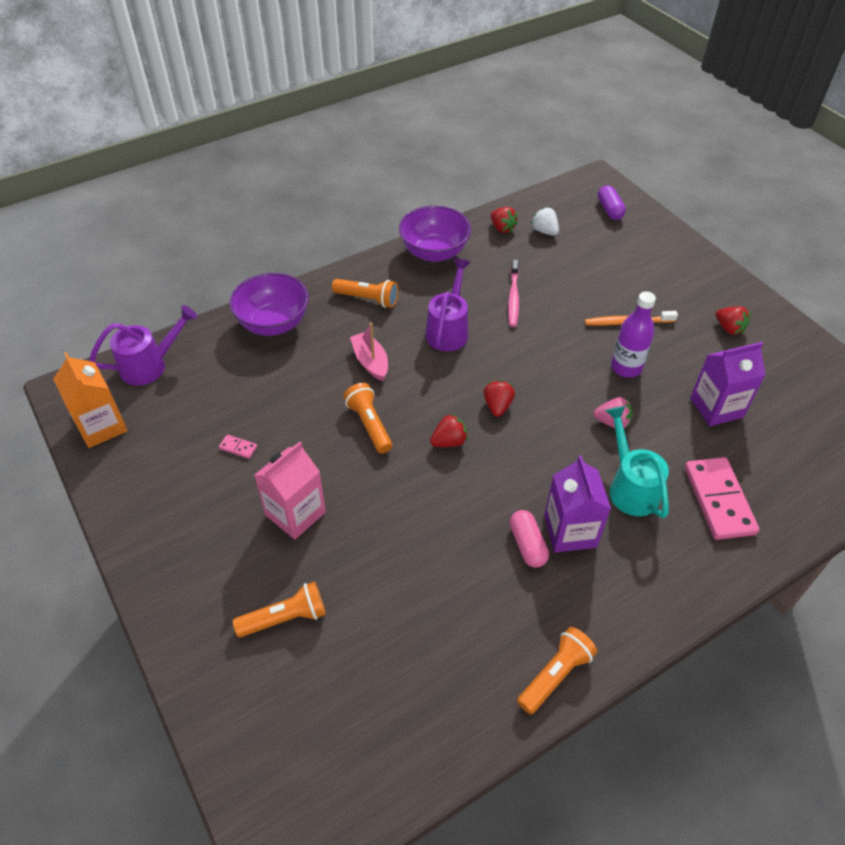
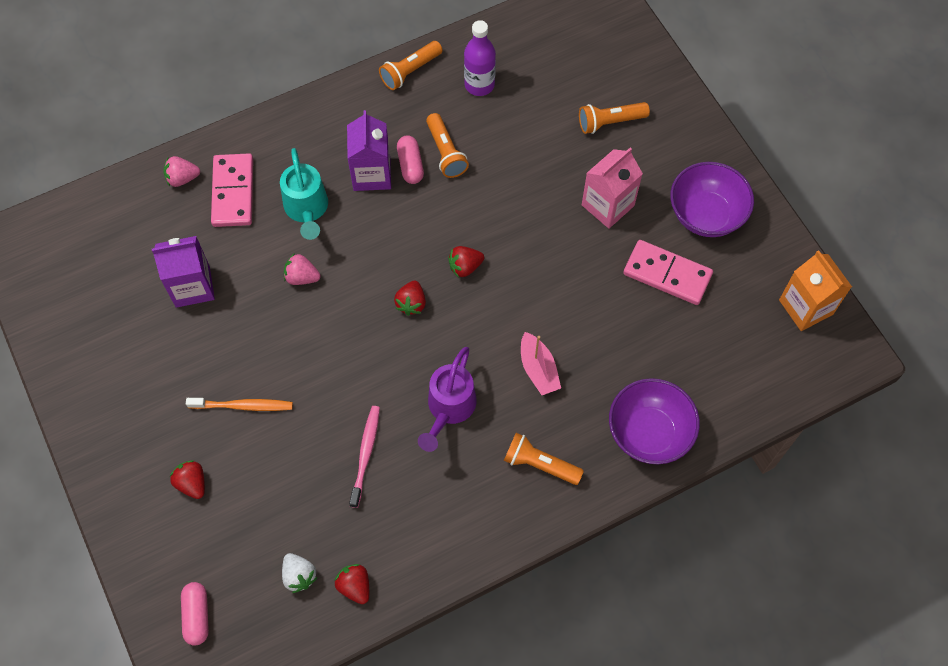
camera: 175 degrees left, 15 degrees up
(150, 366) = (776, 380): purple watering can -> none
(238, 448) = (667, 274): pink domino -> pink domino, size x2.44
(369, 424) = (541, 291): orange flashlight -> orange flashlight (446, 152)
(434, 252) = (452, 543): purple bowl -> purple bowl (705, 215)
(609, 210) = (197, 615): purple capsule -> pink capsule
(626, 367) = (266, 342): purple bottle -> purple bottle (479, 85)
(729, 328) = (131, 388): red strawberry -> red strawberry (192, 483)
(782, 511) = (182, 178): none -> pink strawberry

